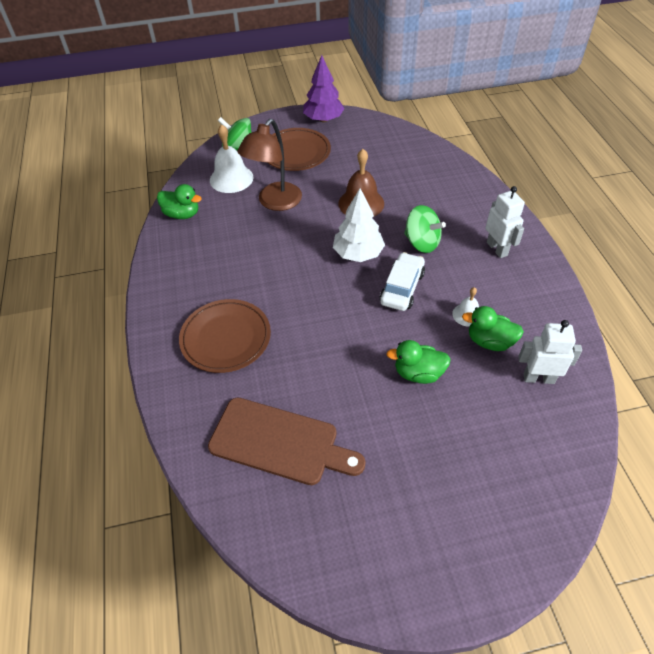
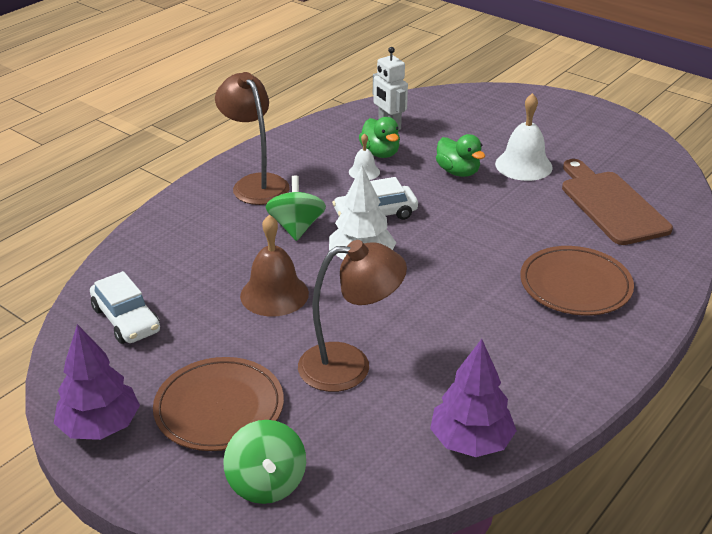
camera: 130 degrees left, 15 degrees down
(182, 214) = (471, 441): green duck -> purple tree
(231, 178) = (347, 441): white bell -> white bell (523, 165)
(393, 148) = (126, 320): none -> white car
(497, 249) = (255, 184): white robot -> brown lamp

